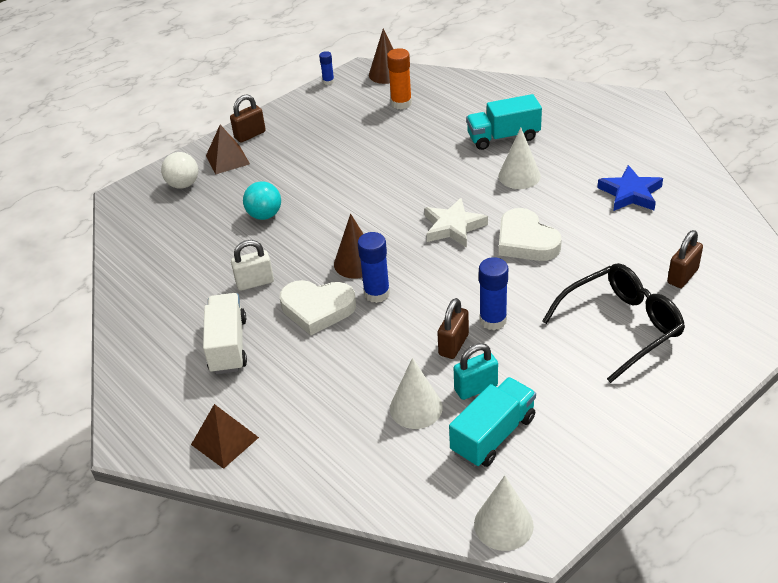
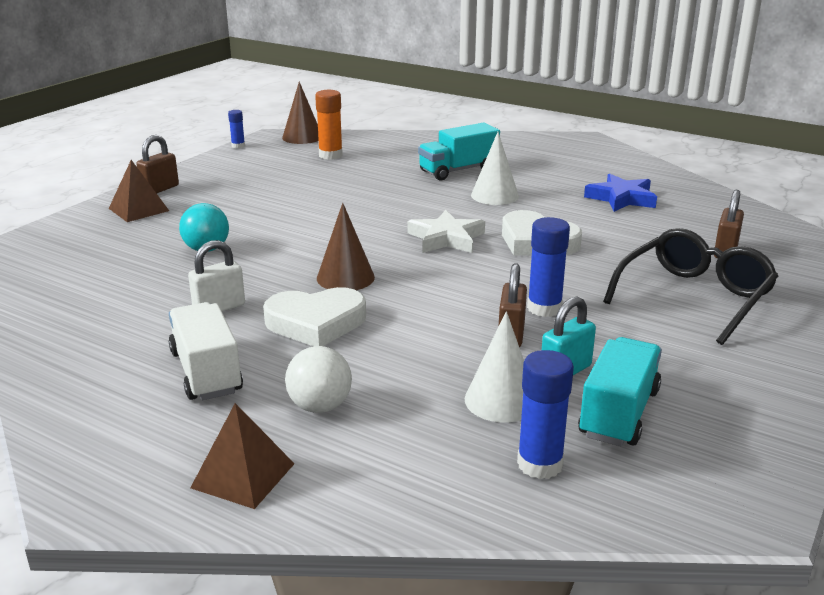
camera: 20 degrees left, 15 degrees down
(183, 184) = (86, 233): white ball -> white ball (320, 406)
(377, 293) = (386, 301): blue glue stick -> blue glue stick (540, 464)
(503, 524) = (700, 506): white cone -> none

